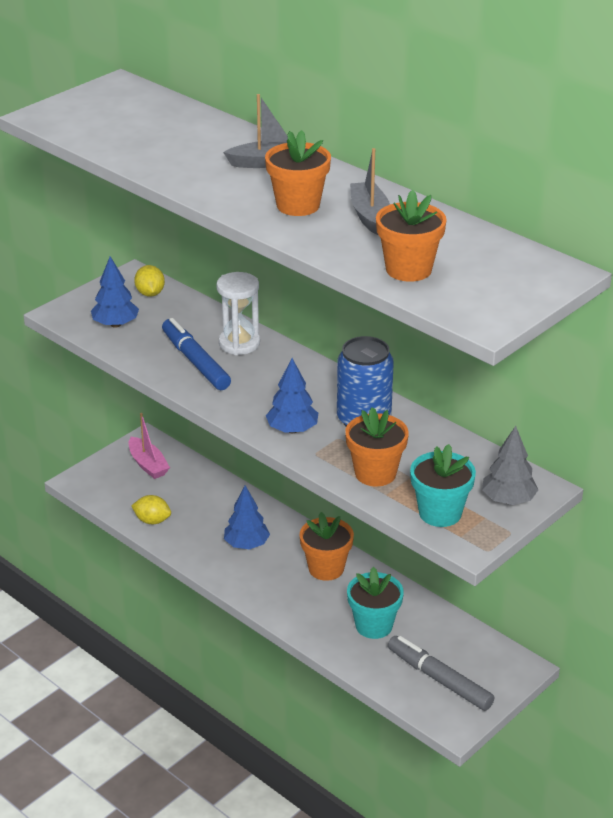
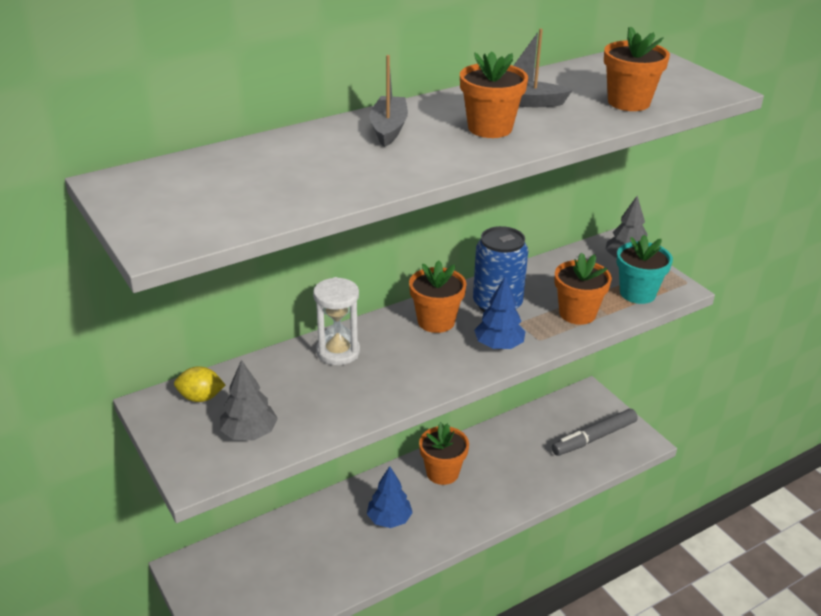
camera: 75 degrees left, 0 degrees up
(115, 324) = (249, 433): blue tree -> grey tree
(148, 464) = (226, 573): pink boat -> none
(152, 521) = (322, 586): yellow lemon -> none
(195, 361) = (356, 386): blue marker -> none
(313, 388) = (436, 321): none -> orange flower pot
(374, 625) = (523, 460): turquoise flower pot -> none

